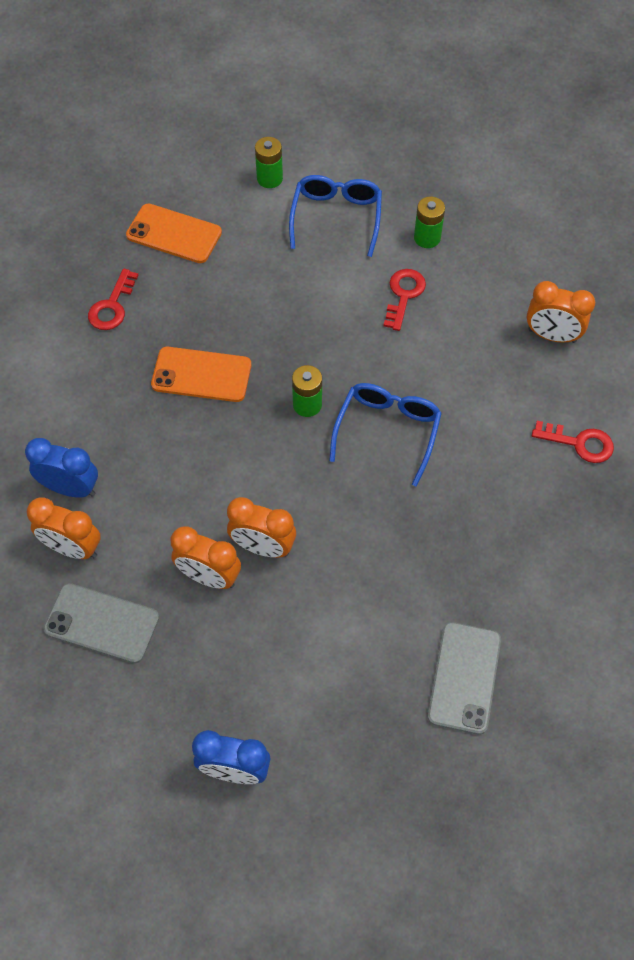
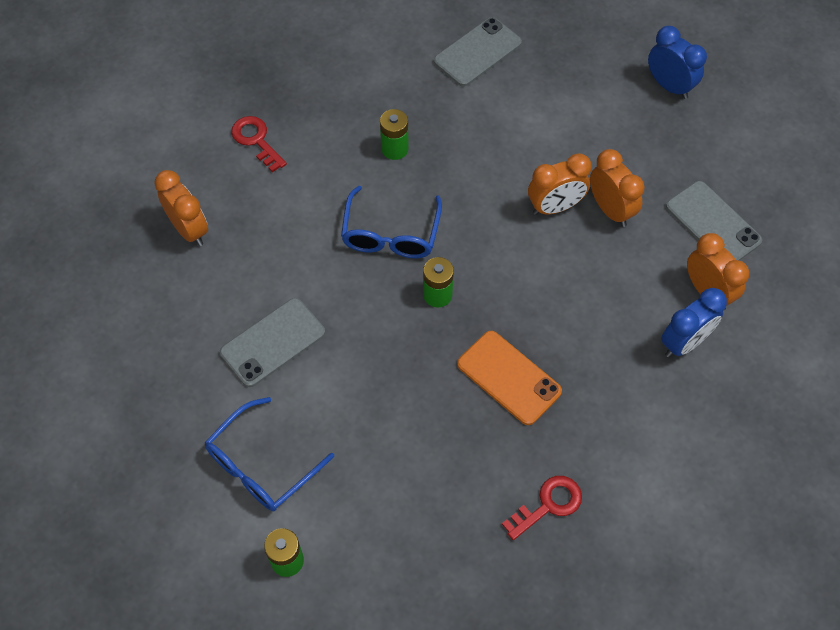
camera: 145 degrees left, 0 degrees up
(71, 488) = (684, 342): blue clock -> blue clock turned 90 degrees counterclockwise
(174, 234) = (434, 554): orange phone -> none
(263, 547) = (555, 207): orange clock -> orange clock turned 105 degrees clockwise
(387, 431) = (390, 234): blue glasses -> blue glasses turned 45 degrees counterclockwise
(403, 295) = (273, 342): red key -> grey phone
(427, 238) = (200, 386): green battery -> green battery (394, 149)

